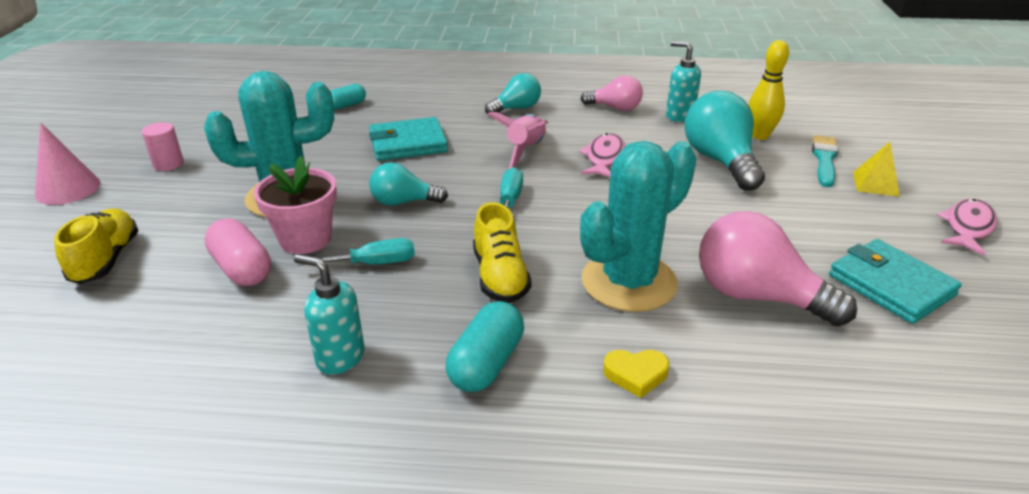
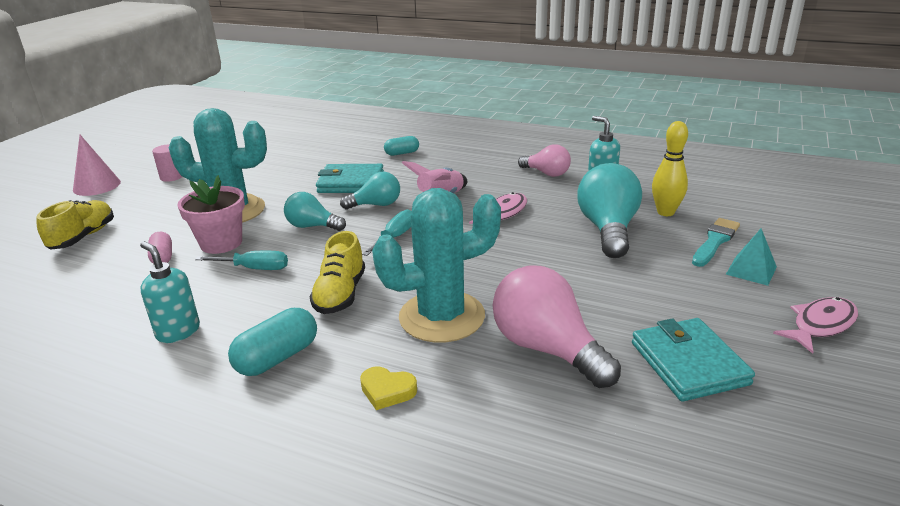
camera: 20 degrees right, 5 degrees down
(242, 269) = (162, 257): pink capsule -> pink capsule, size x0.64
(347, 105) = (327, 148): turquoise capsule -> turquoise capsule (402, 153)
(516, 108) = (460, 165): turquoise light bulb -> turquoise light bulb (376, 205)
(875, 184) = (751, 270): yellow pyramid -> turquoise pyramid

